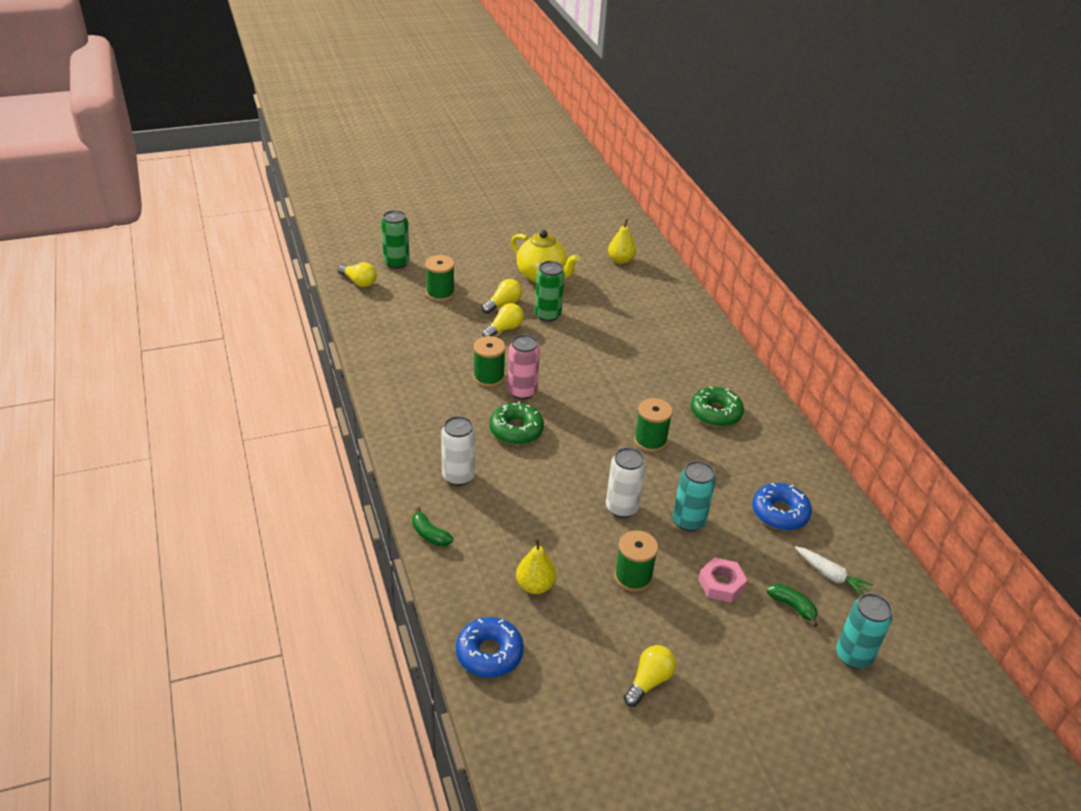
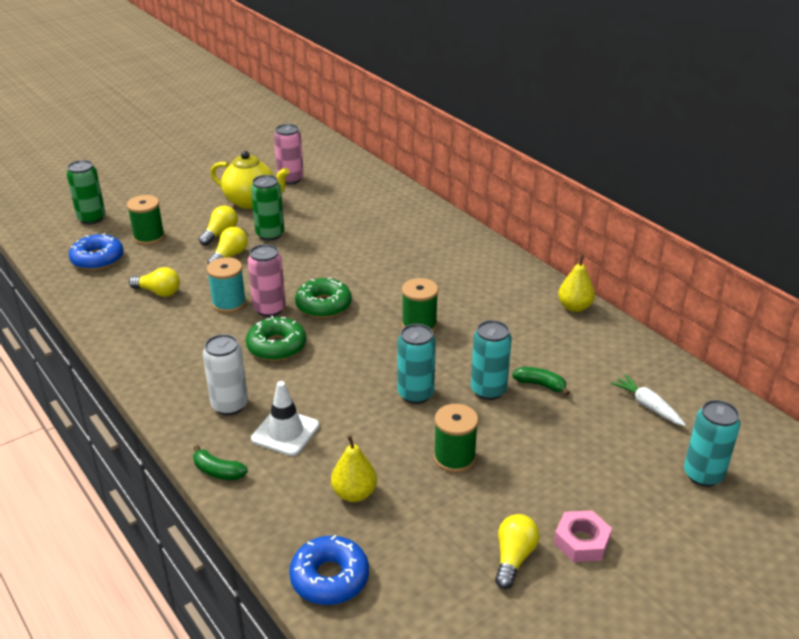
camera: 15 degrees left, 5 degrees down
(359, 282) = (55, 243): yellow light bulb -> yellow light bulb (158, 292)
(488, 377) = (229, 303): green spool -> turquoise spool
(496, 514) = (285, 432): none -> white traffic cone
(586, 260) = (290, 179): none -> pink can
(620, 260) = (325, 173): yellow pear -> yellow pear (574, 307)
(621, 508) = (415, 394): white can -> turquoise can
(715, 413) = (473, 286): green donut -> green donut (323, 305)
(721, 584) = (546, 441): pink nut -> pink nut (581, 541)
(780, 513) = (573, 361): blue donut -> blue donut (97, 259)
(792, 606) = (624, 444): green banana -> green banana (540, 385)
(831, 575) = (647, 406): white carrot -> white carrot turned 150 degrees counterclockwise

